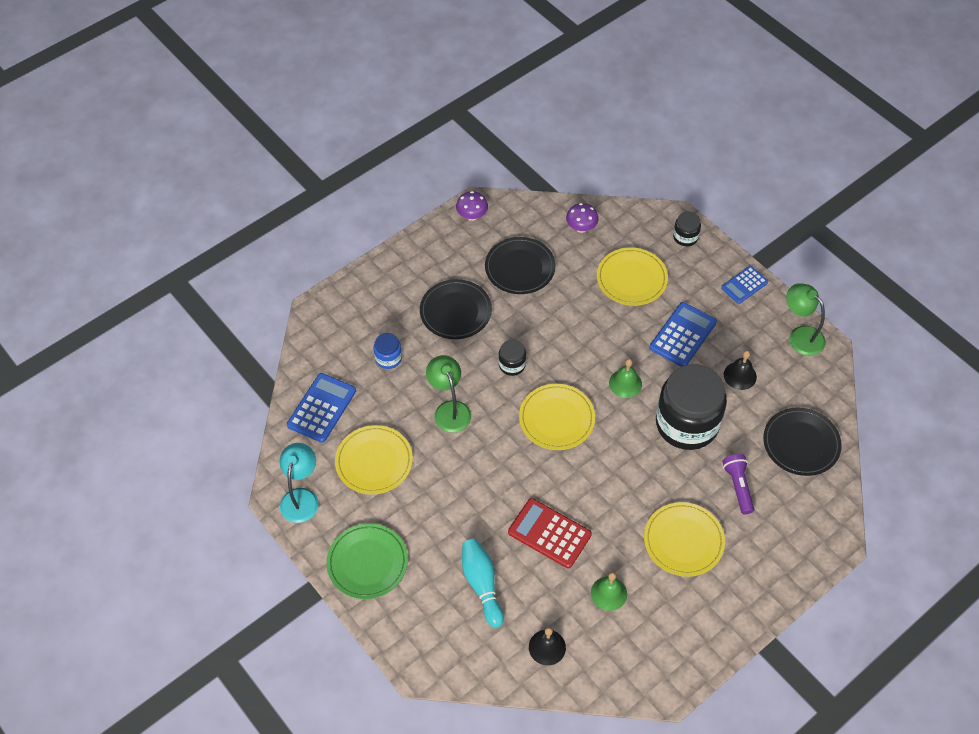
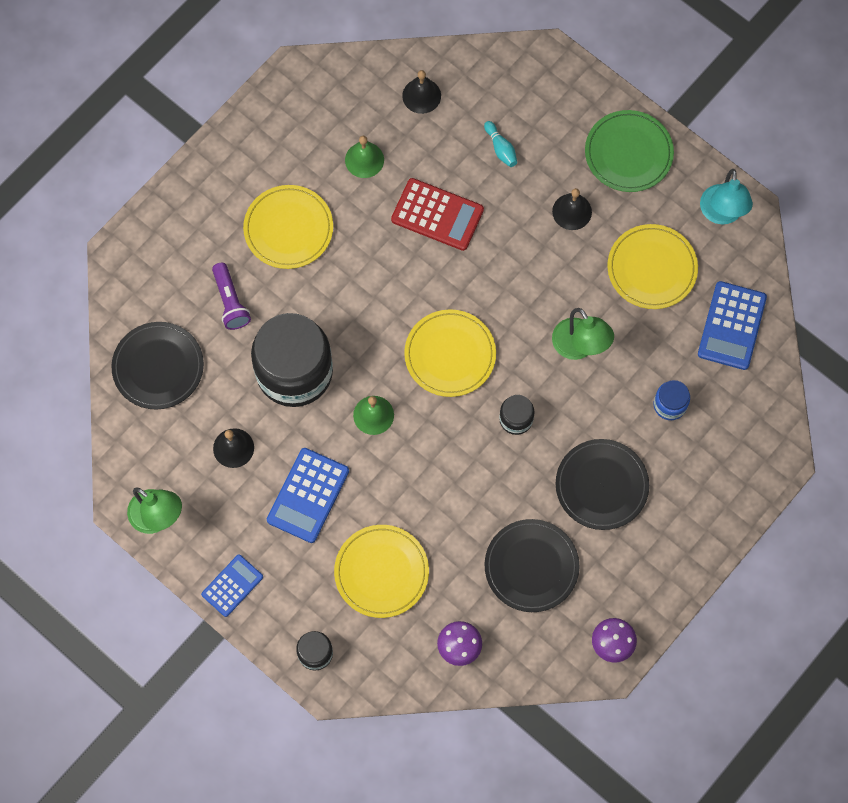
camera: 170 degrees right, 15 degrees up
(430, 519) = (572, 211): none -> black bell
(482, 584) = (501, 148): turquoise bowling pin -> turquoise bowling pin, size x0.57

